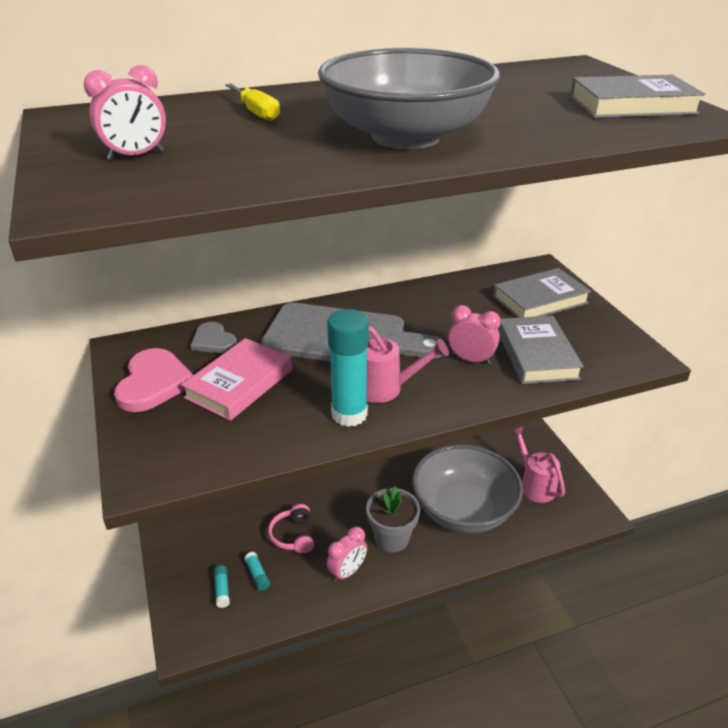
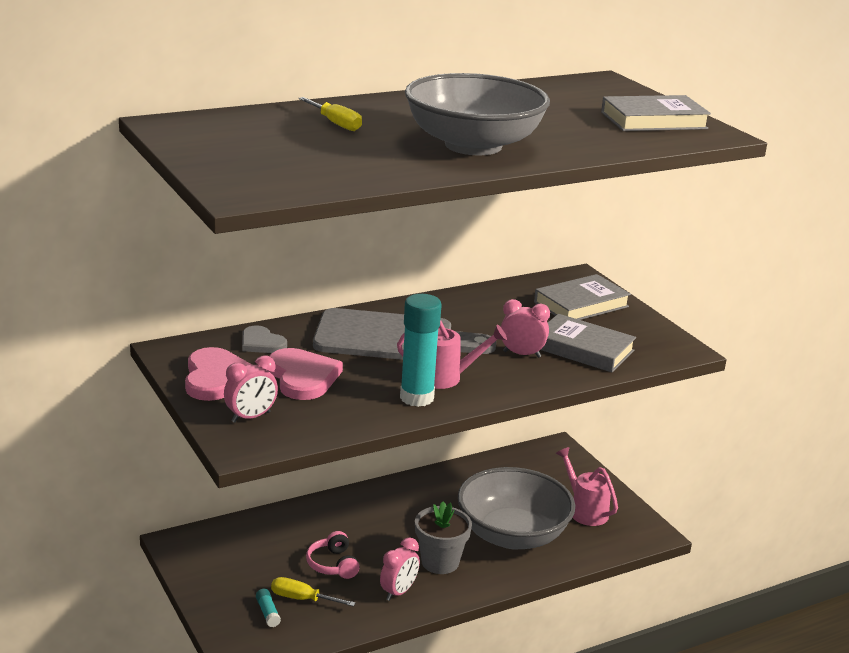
camera: 10 degrees left, 10 degrees down
(136, 156) = (260, 159): pink clock -> pink clock (251, 417)
(239, 384) = (302, 377): pink book -> pink heart
(257, 575) = (302, 599): turquoise glue stick -> yellow screwdriver
(536, 354) = (583, 349): grey book -> grey book turned 45 degrees counterclockwise

